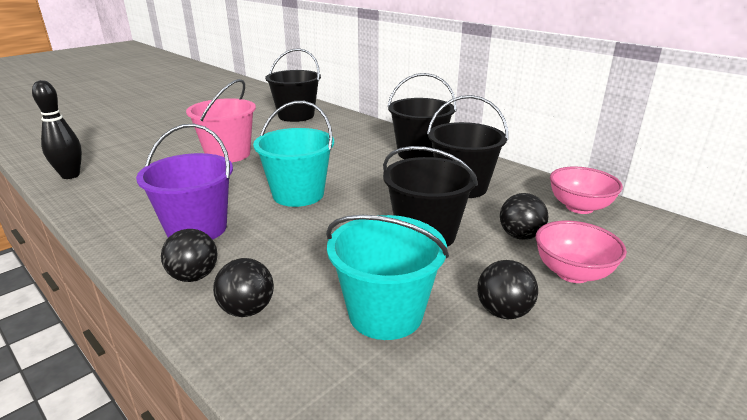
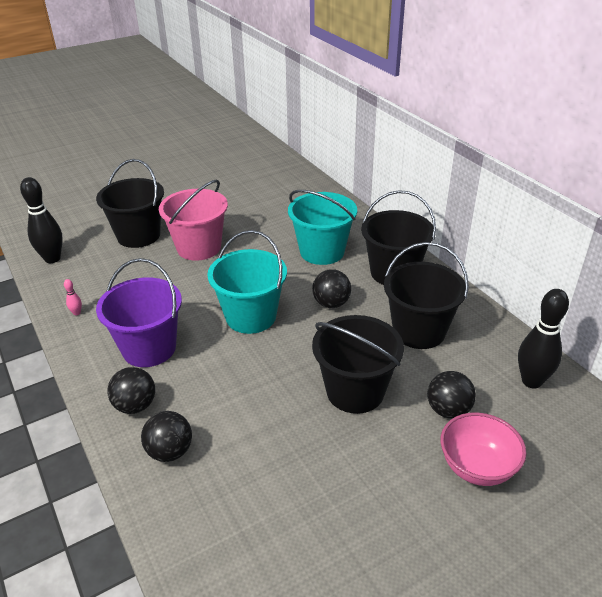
camera: 15 degrees right, 10 degrees up
(106, 211) = (77, 313): none -> pink bowling pin
(296, 116) = (282, 193): black bucket -> black bucket (138, 235)
(385, 313) = (283, 479): turquoise bucket -> turquoise bucket (322, 251)
(503, 312) = (388, 499): black ball -> black ball (331, 303)
(579, 207) = (531, 381): pink bowl -> black bowling pin

